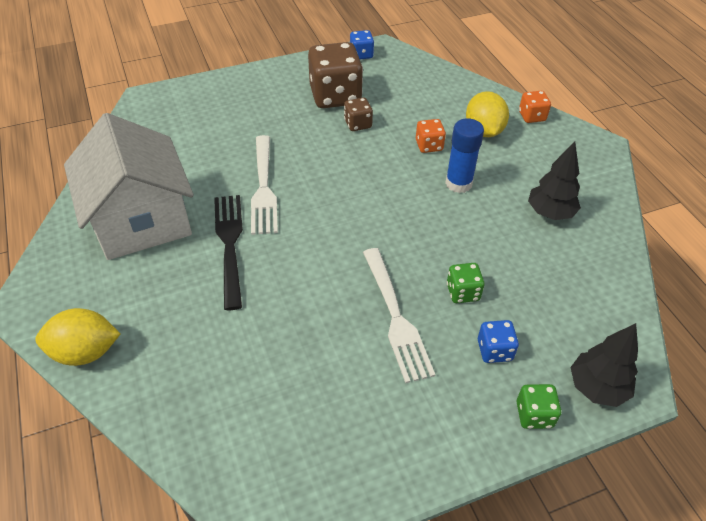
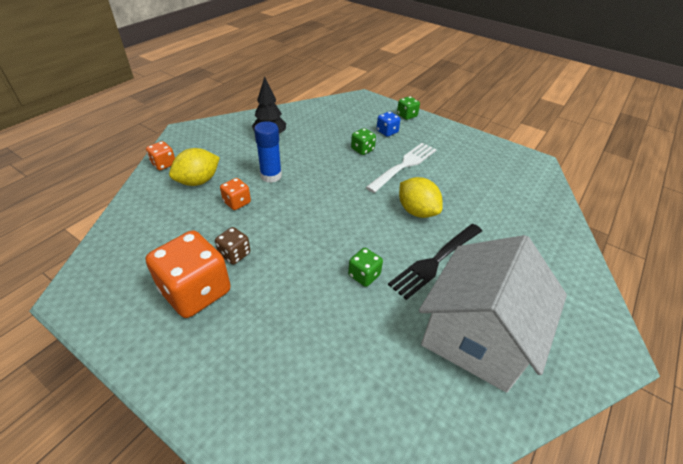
camera: 125 degrees left, 5 degrees down
(85, 352) = (585, 280): yellow lemon -> yellow lemon (417, 211)
(263, 187) = (364, 275): white fork -> green dice
(335, 96) = (196, 291): brown dice -> orange dice
(361, 54) = (95, 307): blue dice -> none
(596, 388) = (375, 104): black tree -> none

